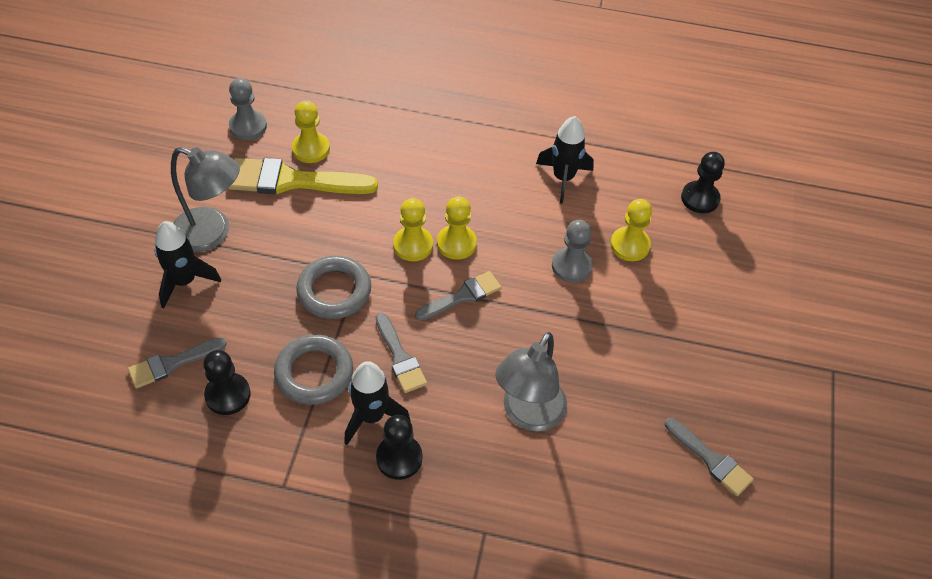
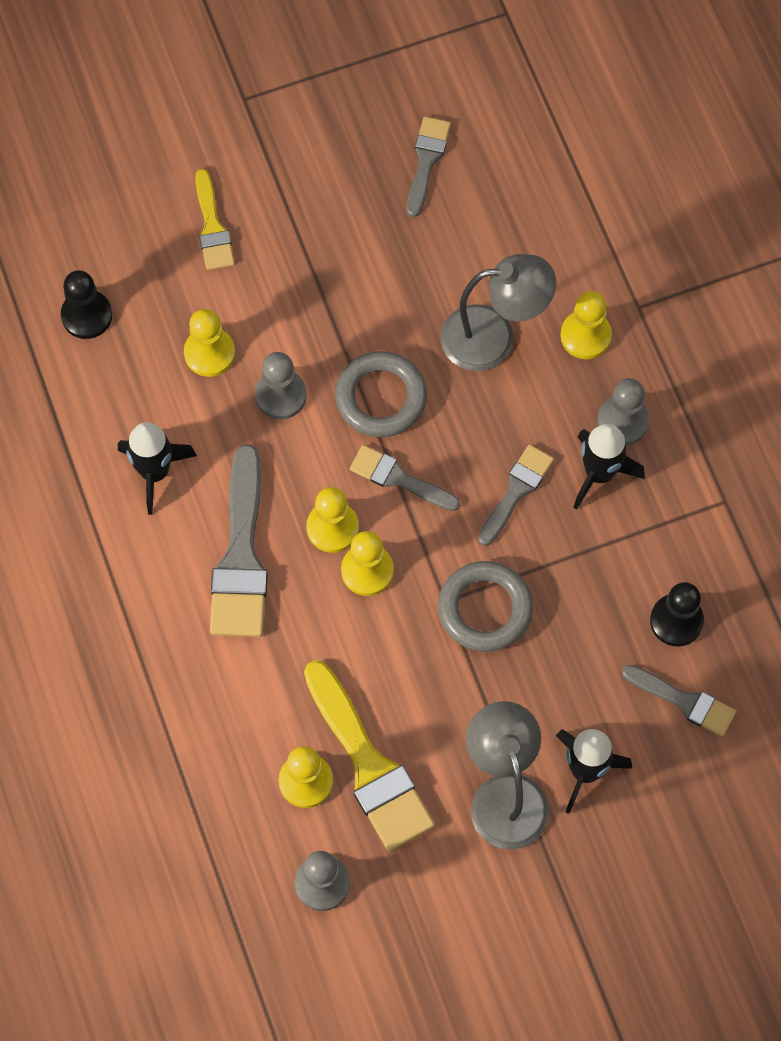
camera: 120 degrees left, 15 degrees up
(314, 373) = (593, 558): grey ring -> grey ring (381, 397)
(399, 458) = (622, 421): black pawn -> grey pawn
(475, 190) = (241, 556): none -> grey brush
(486, 477) = (585, 336): none -> yellow pawn
(729, 295) = (212, 227): none -> yellow brush

